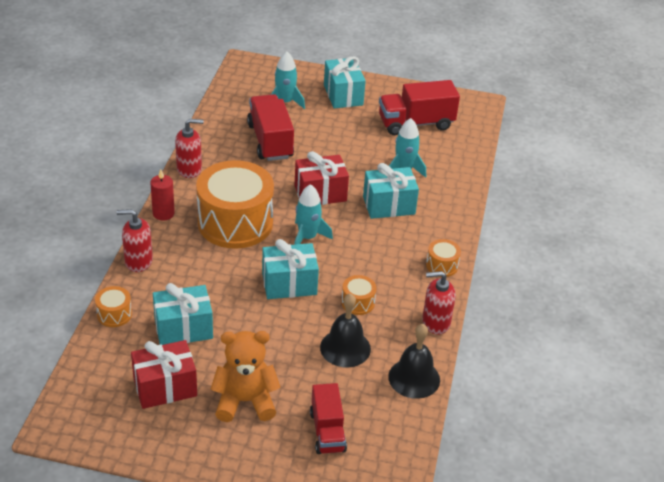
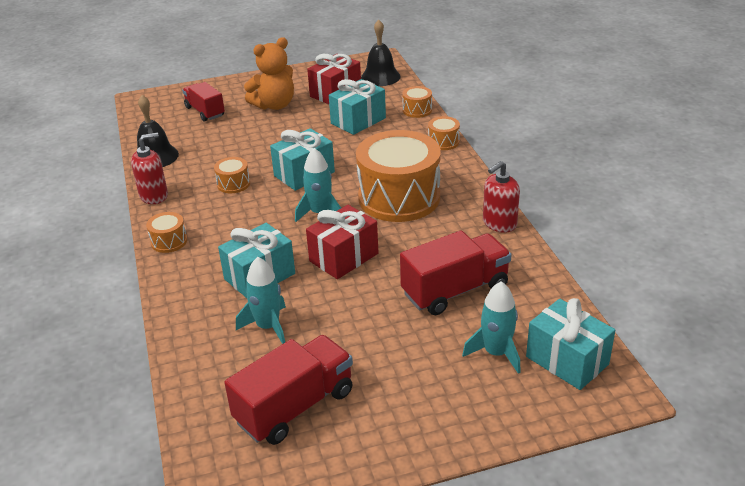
camera: 155 degrees right, 5 degrees down
(138, 261) = (443, 142): red soap dispenser -> orange drum
(163, 213) = (470, 179): red candle -> none
(270, 141) = (455, 290): red truck -> red truck turned 75 degrees counterclockwise
(343, 95) = (433, 406): turquoise gift -> turquoise gift (567, 360)
(345, 348) = (223, 154): black bell -> black bell (380, 77)

